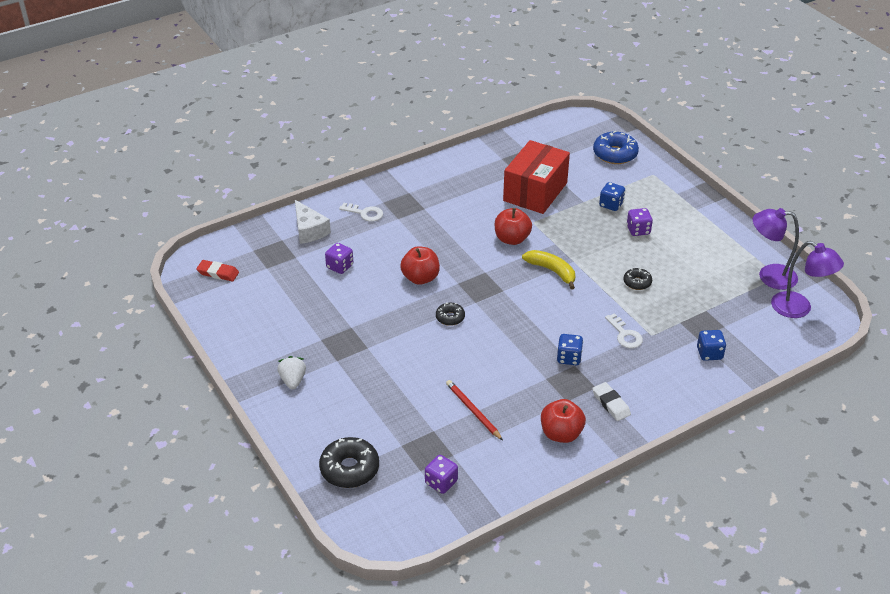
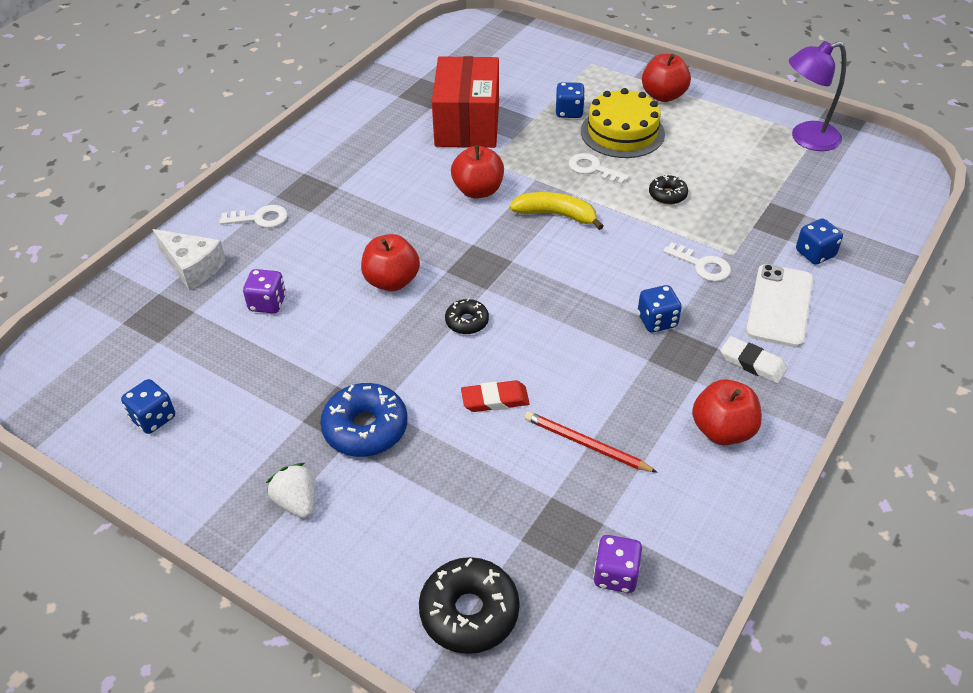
camera: 25 degrees left, 5 degrees up
(218, 273) = (84, 375): red eraser -> red eraser (495, 399)
(242, 309) = (153, 418): none -> blue dice
(599, 249) = (593, 169): none -> white key
(615, 154) = (531, 53): blue donut -> blue donut (365, 428)
(638, 230) = (622, 132): purple dice -> yellow cake
(657, 377) = (780, 306): none -> white phone
(688, 213) = (663, 96): none -> red apple
(799, 309) = (867, 166): purple lamp -> none

